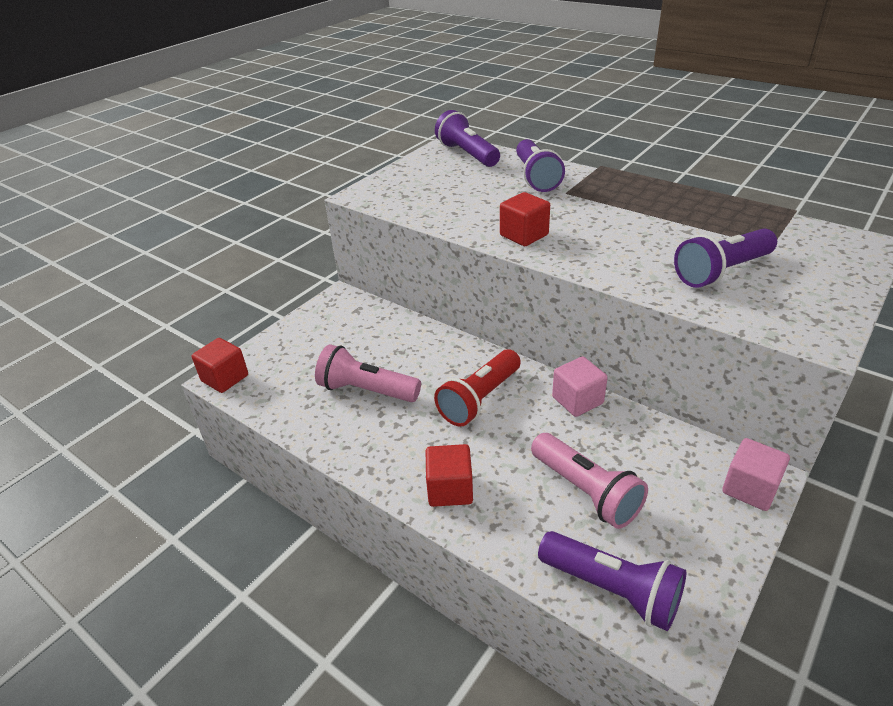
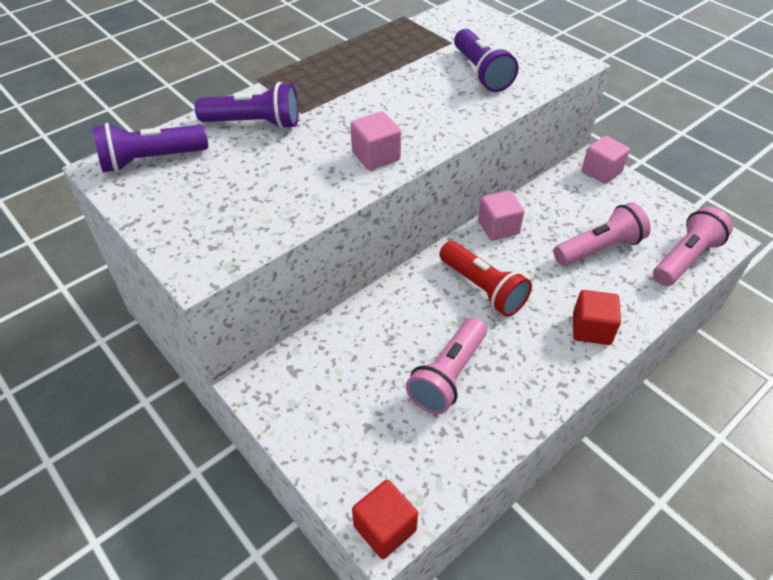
camera: 80 degrees left, 10 degrees up
(524, 235) = (376, 156): red cube -> pink cube
(612, 589) = (685, 259): purple flashlight -> pink flashlight

